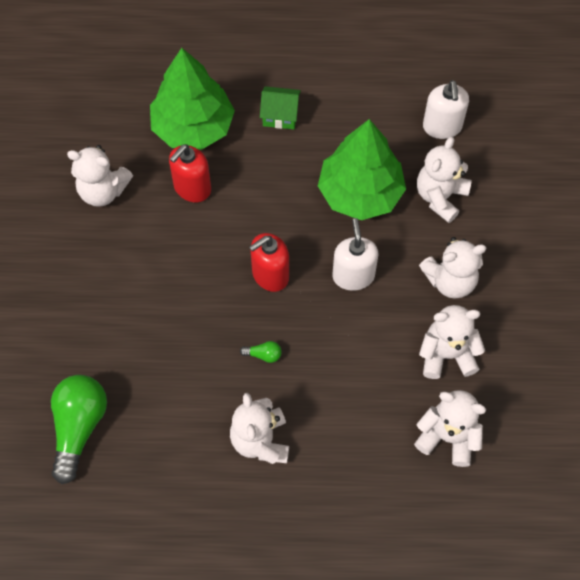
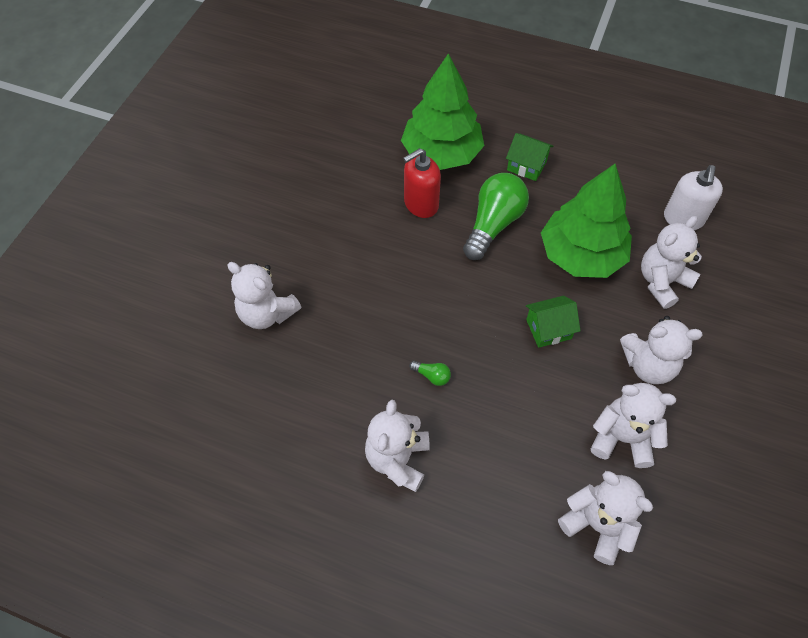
camera: 20 degrees right, 5 degrees down
(79, 427) = (228, 385): green light bulb -> green light bulb (493, 224)
(103, 191) = (339, 183): white teddy bear -> white teddy bear (267, 313)
(270, 275) = (466, 303): red soap dispenser -> none
(353, 276) = (548, 329): white soap dispenser -> green house

